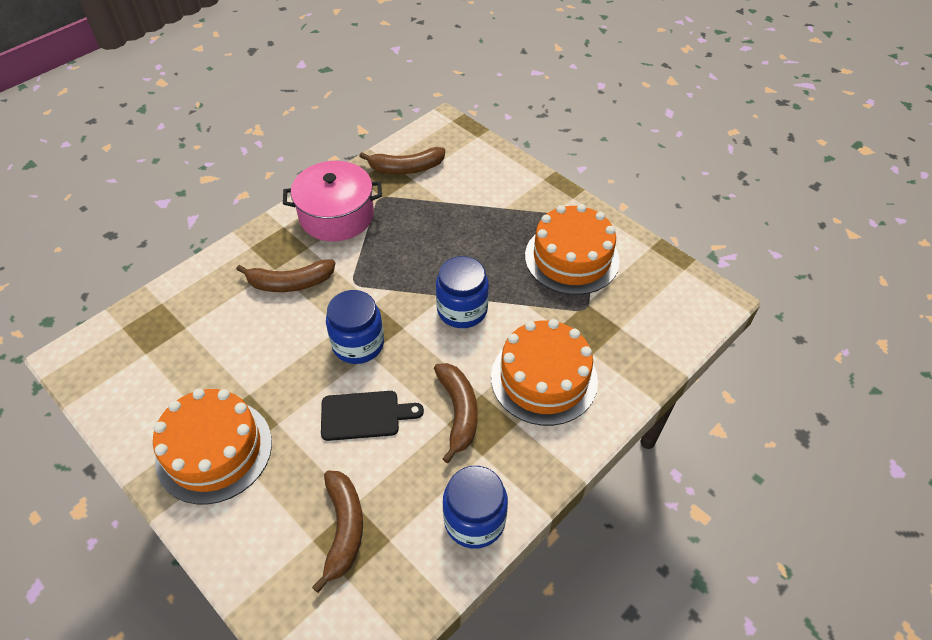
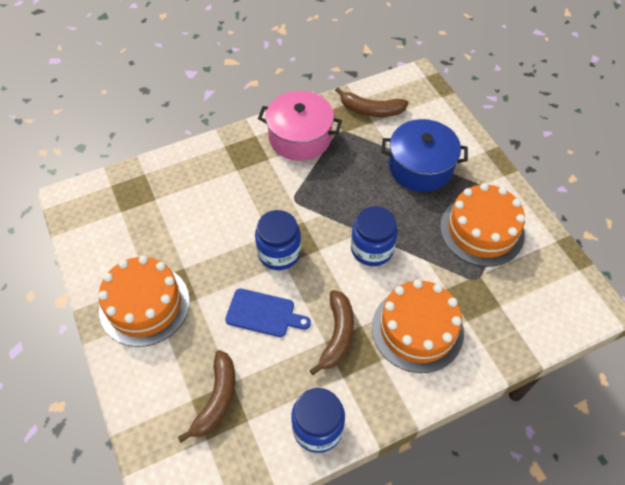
camera: 20 degrees right, 5 degrees up
(290, 283) = (244, 185): brown banana -> none
(364, 415) = (263, 314): black cutting board -> blue cutting board
(482, 212) = (420, 167): none -> blue pot

